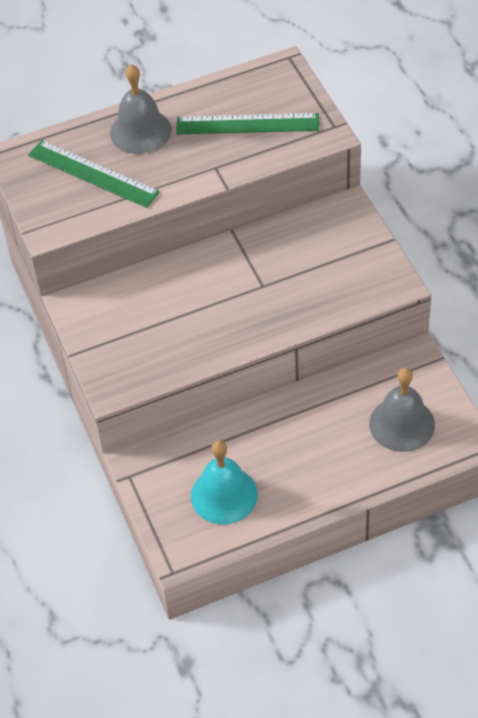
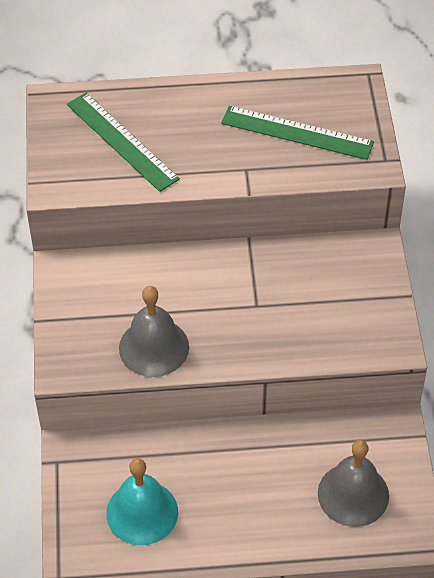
camera: 15 degrees right, 0 degrees up
(140, 131) = (186, 110): grey bell -> grey bell (154, 347)

